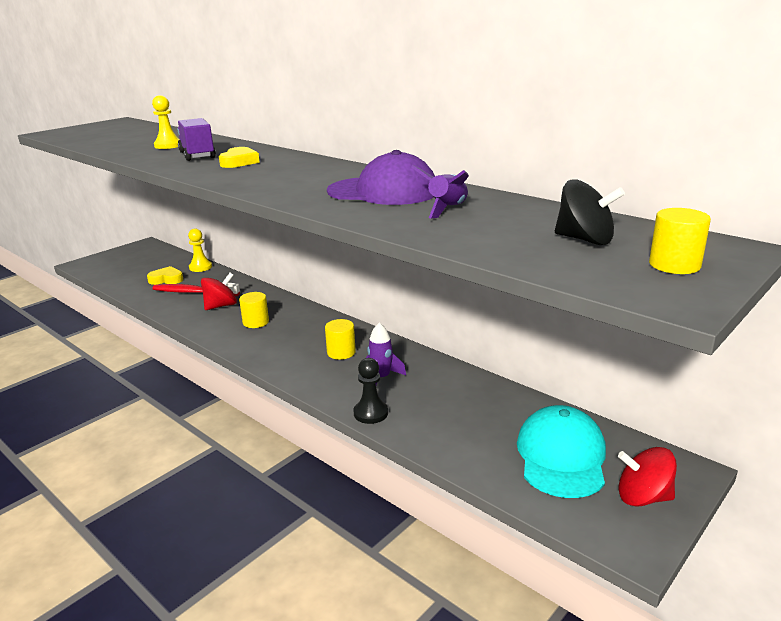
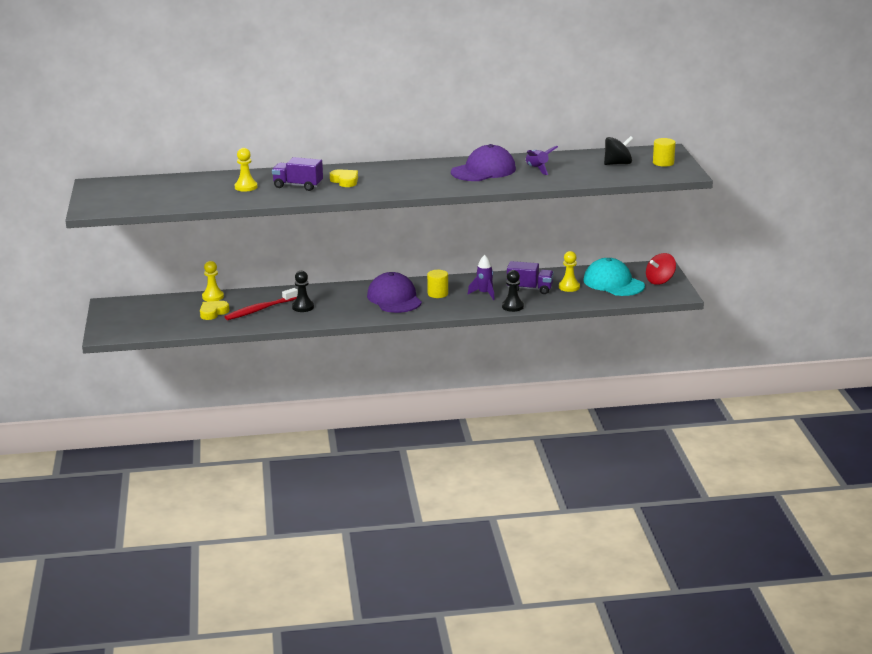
camera: 50 degrees left, 0 degrees up
(221, 306) = (303, 307): red spinning top -> black pawn
(256, 322) = (351, 304): yellow cylinder -> none
(296, 336) = (394, 298): none -> purple cap
(439, 401) = (529, 289): none -> purple truck
(490, 426) = (569, 287): none -> yellow pawn

